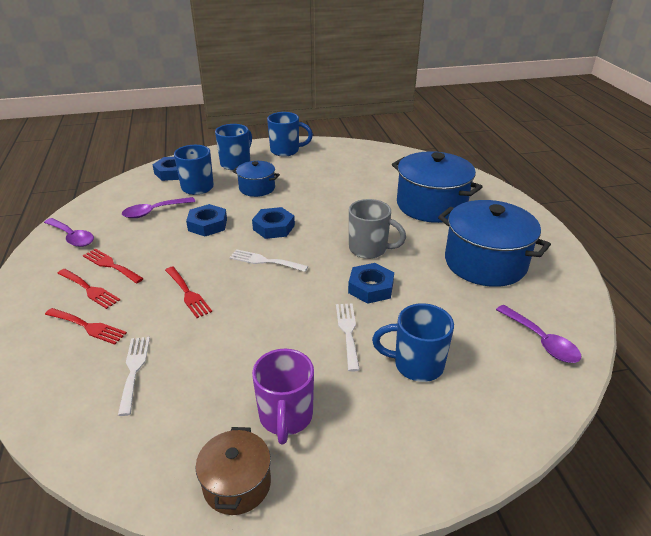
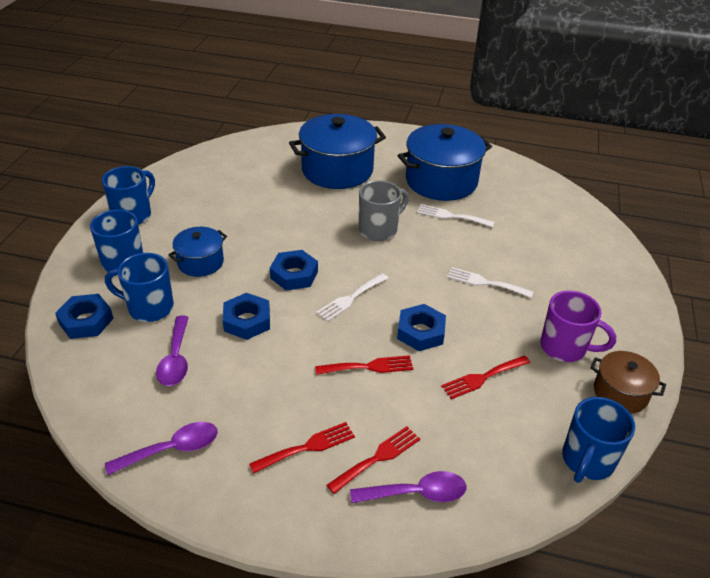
camera: 65 degrees left, 5 degrees up
(111, 265) = (269, 420): red fork -> red fork (482, 378)
(134, 370) = (466, 431): white fork -> white fork (451, 216)
(371, 288) = (435, 250): blue nut -> blue nut (421, 332)
(416, 365) = (539, 262): blue mug -> blue mug (587, 461)
(541, 341) = (542, 199): purple spoon -> purple spoon (416, 493)

